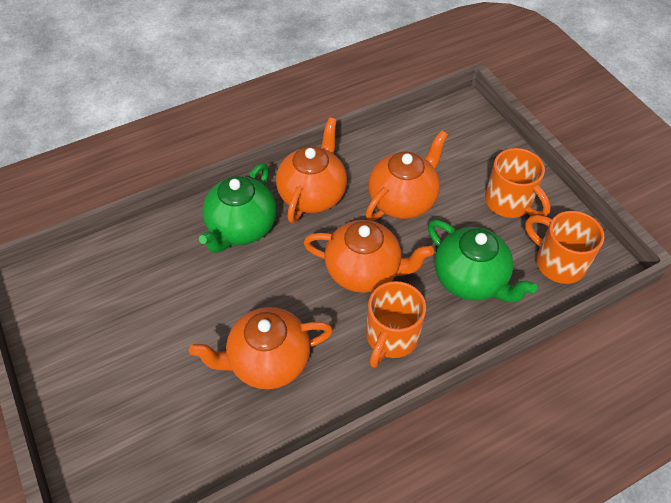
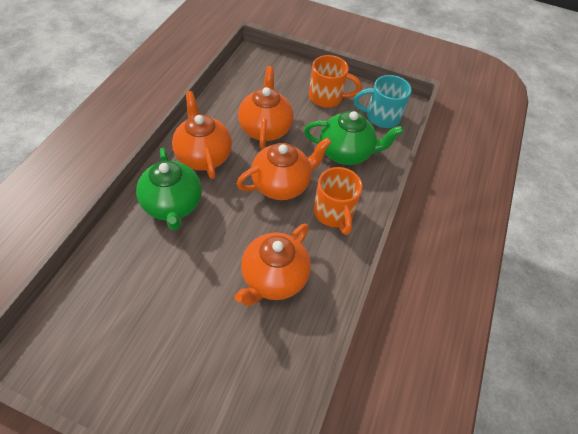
camera: 45 degrees left, 0 degrees up
(558, 262) = (381, 117): orange mug -> turquoise mug

